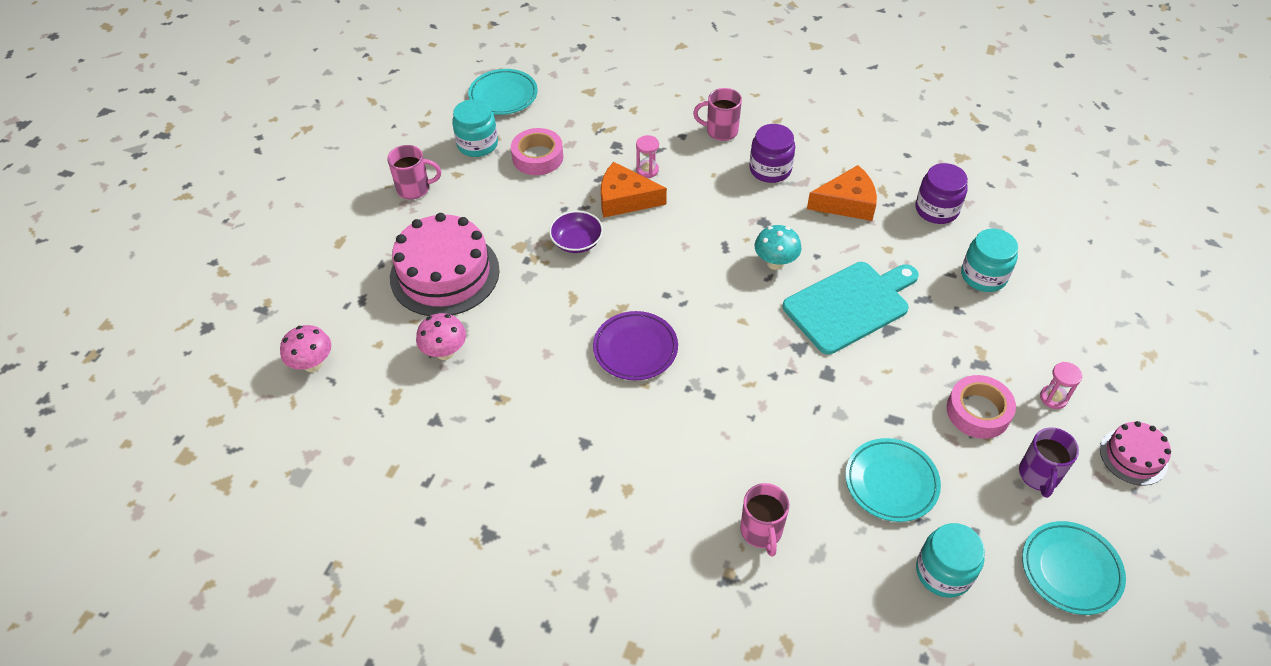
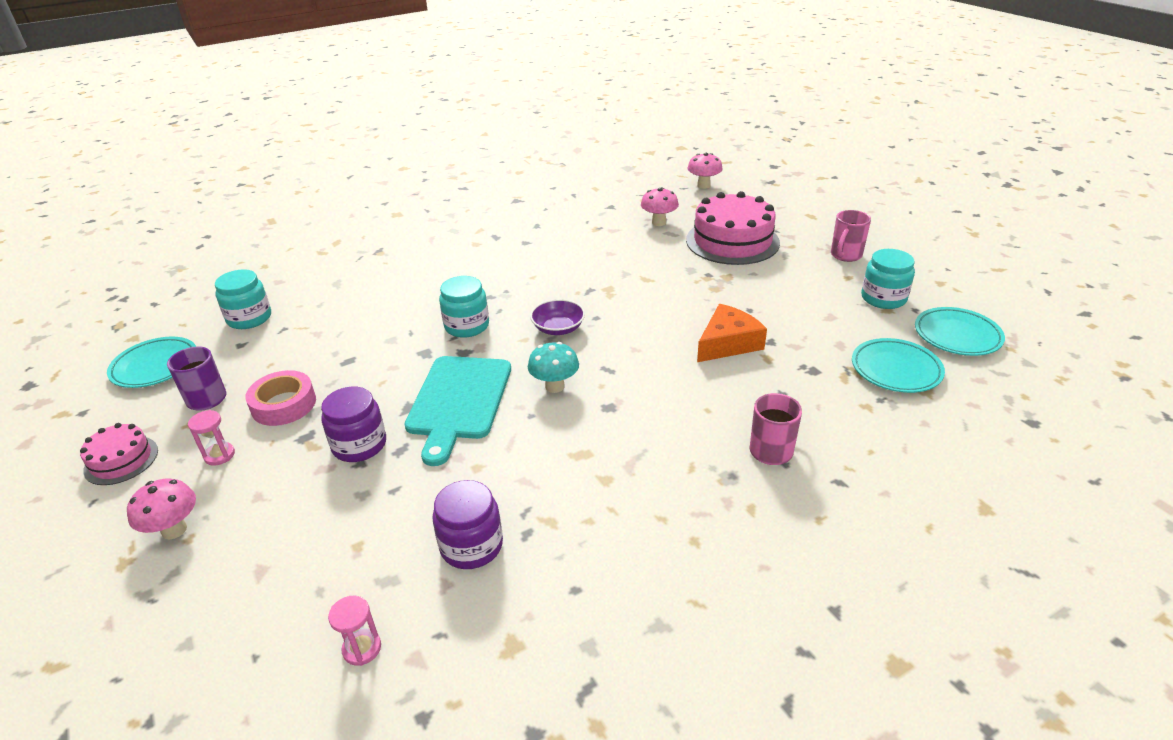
camera: 130 degrees right, 15 degrees down
(537, 157) = (835, 321): pink tape -> none
(577, 241) = (702, 301): purple bowl -> purple bowl (558, 328)
(635, 349) = (566, 285): purple plate -> none
(647, 170) = (756, 372): pink hourglass -> pink hourglass (362, 648)
(761, 531) = (380, 272): pink mug -> none
(770, 169) = (674, 452): purple jar -> purple jar (359, 445)
(847, 203) = (565, 479): orange cheese -> none
(891, 482) = (319, 332): turquoise plate -> turquoise plate (896, 370)
(983, 276) = (360, 512): turquoise jar -> turquoise jar (467, 326)
(1110, 355) = (174, 530): none -> pink mushroom

